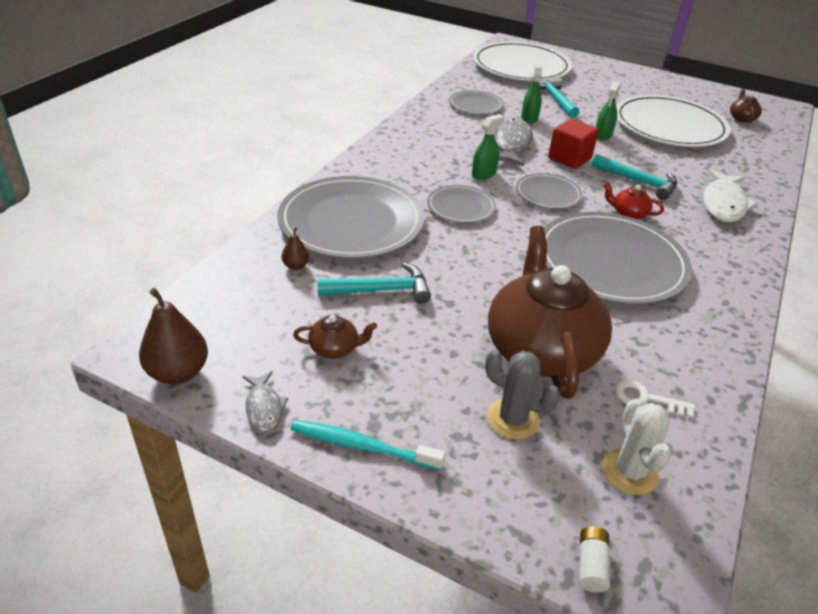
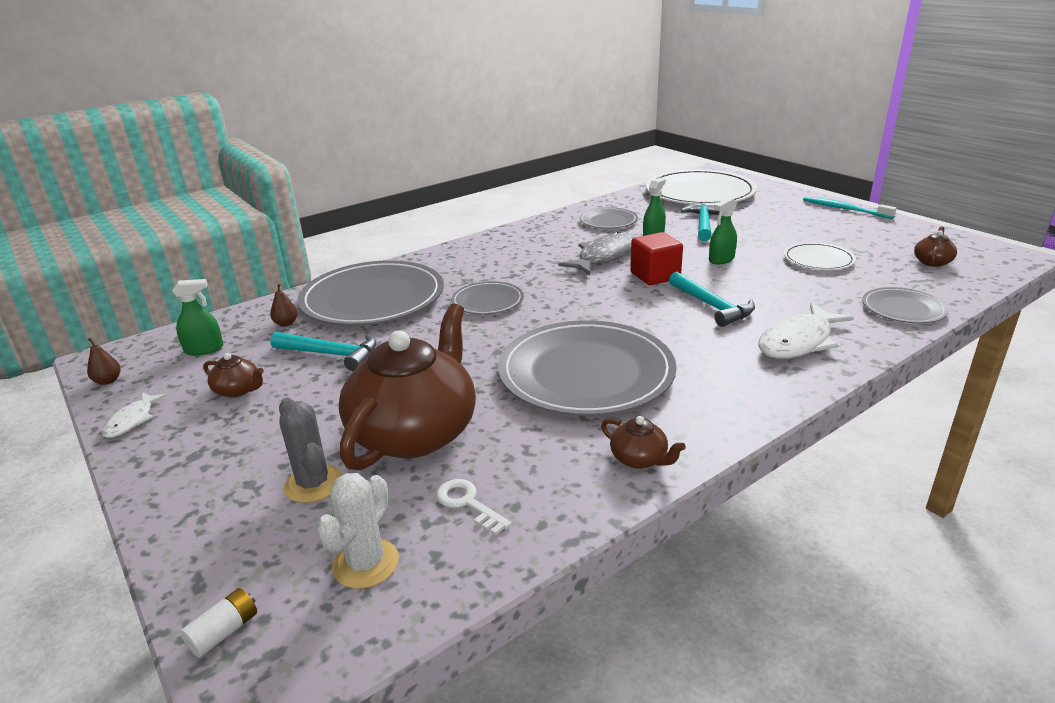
camera: 30 degrees right, 10 degrees down
(178, 373) = (108, 381): brown pear -> brown pear, size x0.51
(264, 408) = (132, 420): grey fish -> white fish
(362, 446) = (165, 468): turquoise toothbrush -> turquoise toothbrush (844, 209)
(484, 174) = (545, 277): green spray bottle -> green spray bottle (204, 349)
(548, 194) = (591, 303): grey plate -> grey plate (903, 309)
(628, 213) = (662, 333): red teapot -> none
(669, 126) = (818, 259): white plate -> white plate, size x0.50
(719, 328) = (640, 459): none -> brown teapot

